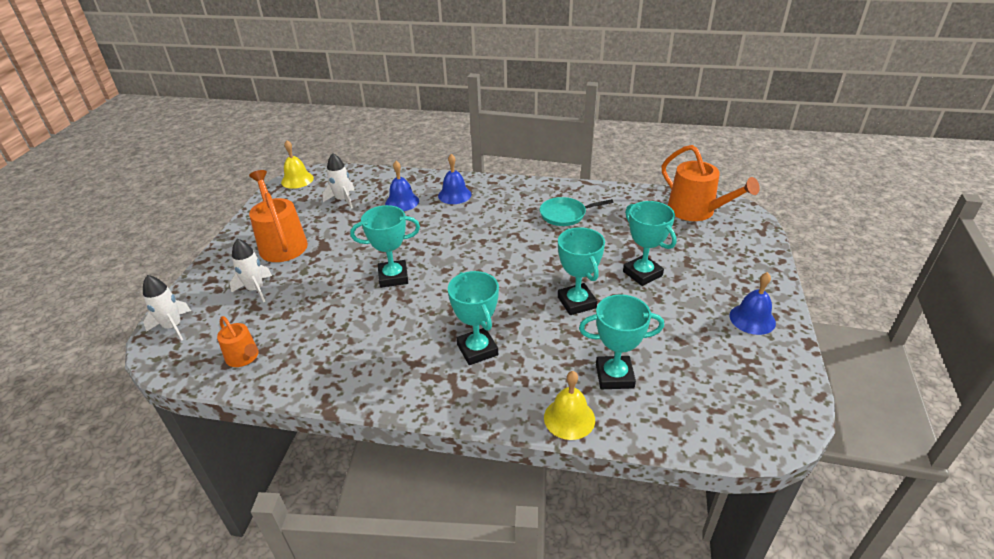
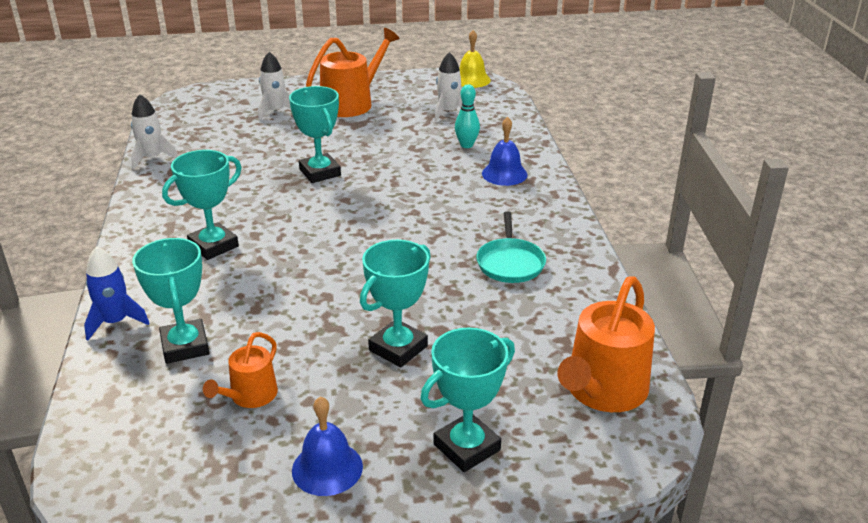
camera: 70 degrees right, 5 degrees down
(173, 327) = (215, 93): white rocket -> white rocket (152, 158)
(244, 357) = (182, 132): orange watering can -> orange watering can (250, 396)
(402, 202) = (466, 145): blue bell -> turquoise bowling pin
(565, 214) = (510, 263): turquoise pan -> turquoise pan turned 150 degrees counterclockwise
(569, 418) = (115, 322): yellow bell -> blue rocket
(576, 302) = (314, 300): turquoise trophy -> turquoise trophy (467, 447)

